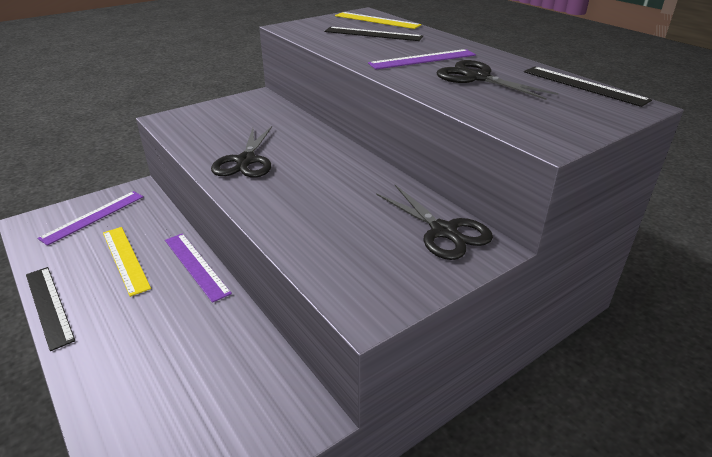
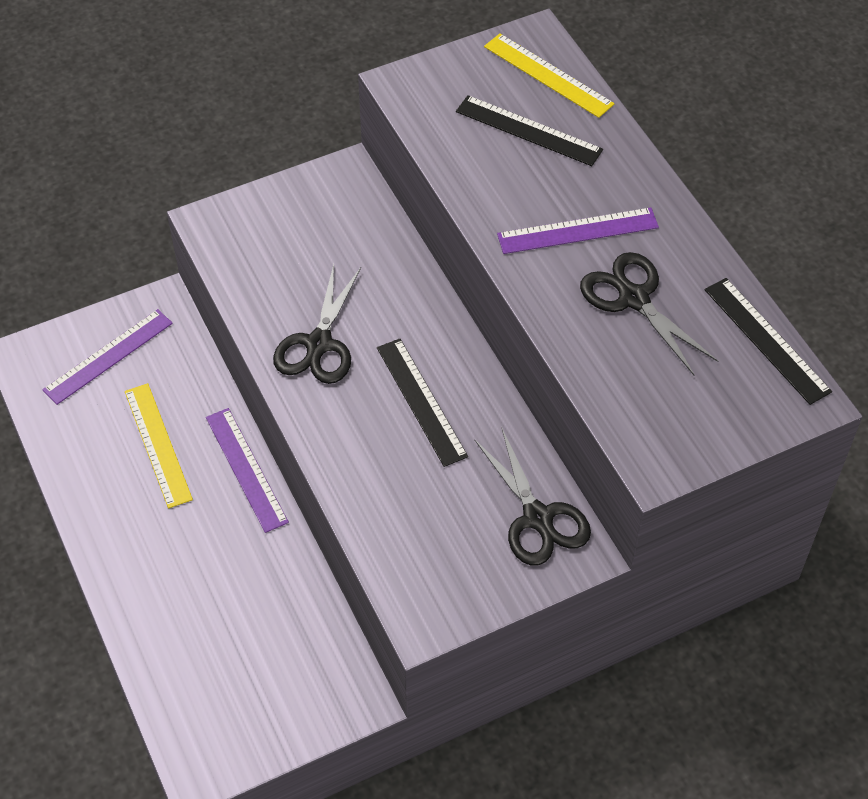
camera: 10 degrees right, 20 degrees up
(49, 306) = (76, 508): black ruler -> black ruler (421, 401)

